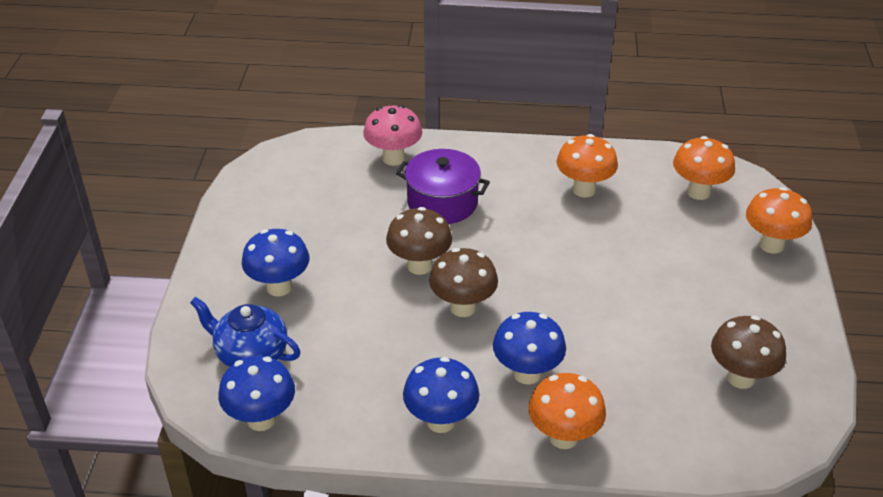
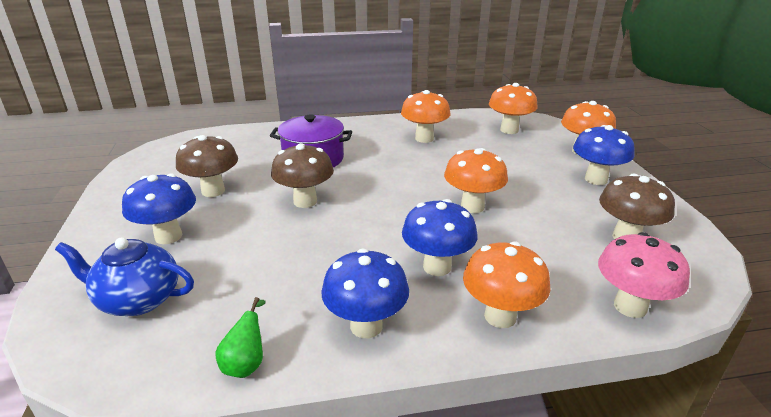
camera: 15 degrees left, 10 degrees down
(261, 419) = (152, 365): blue mushroom -> blue mushroom (596, 179)
(335, 433) = (246, 363): none -> green pear
(393, 158) = (264, 138): pink mushroom -> pink mushroom (630, 306)
(463, 307) = (355, 225): brown mushroom -> brown mushroom (213, 191)
(595, 306) = (472, 206): none -> orange mushroom

